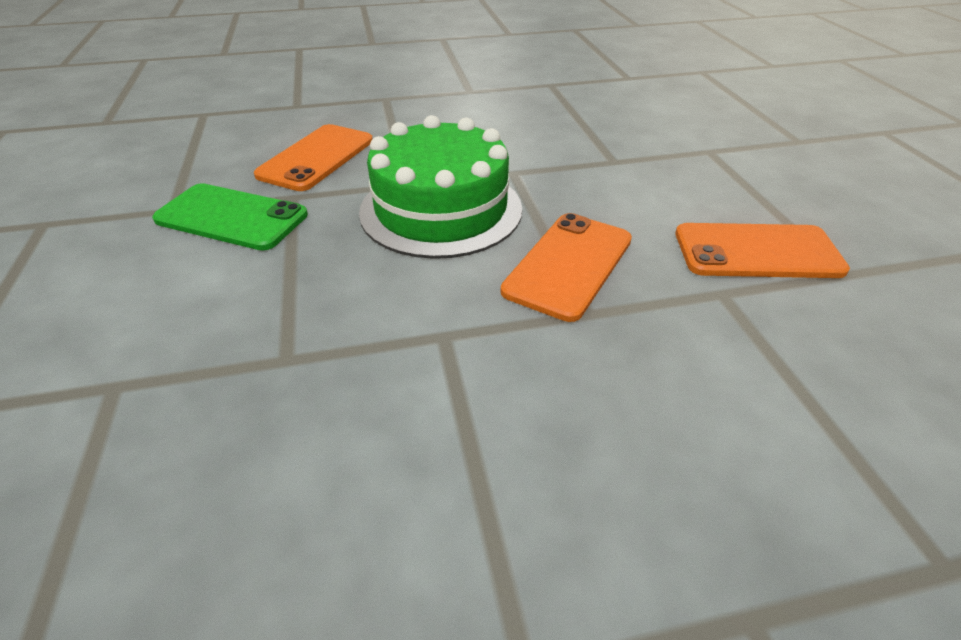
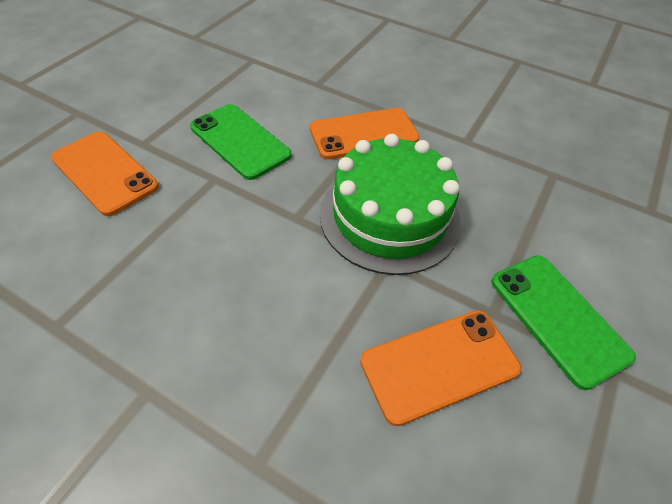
camera: 140 degrees left, 10 degrees up
(654, 191) = (240, 141): none -> green phone
(757, 252) = (265, 85): orange phone -> orange phone (105, 172)

